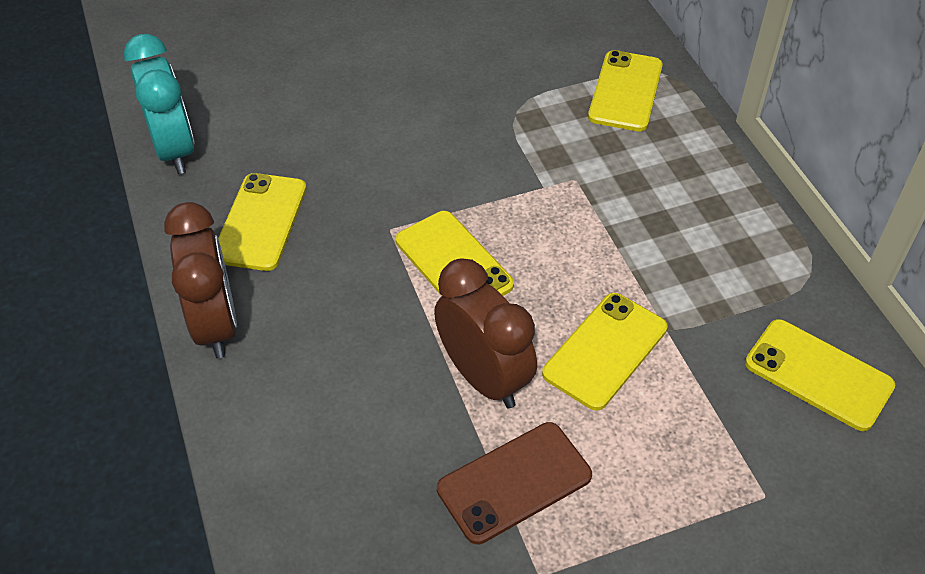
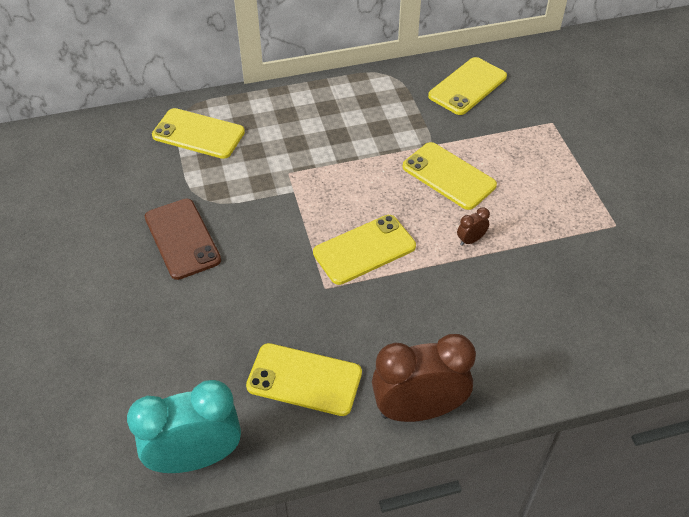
camera: 85 degrees left, 0 degrees up
(484, 377) = (470, 240): brown clock -> brown clock, size x0.41
(514, 482) = (552, 231): brown phone -> brown phone (182, 239)

